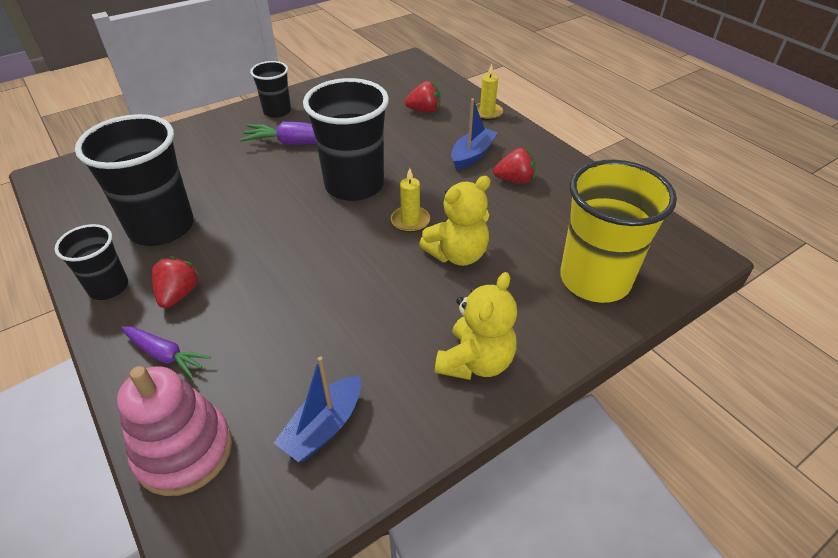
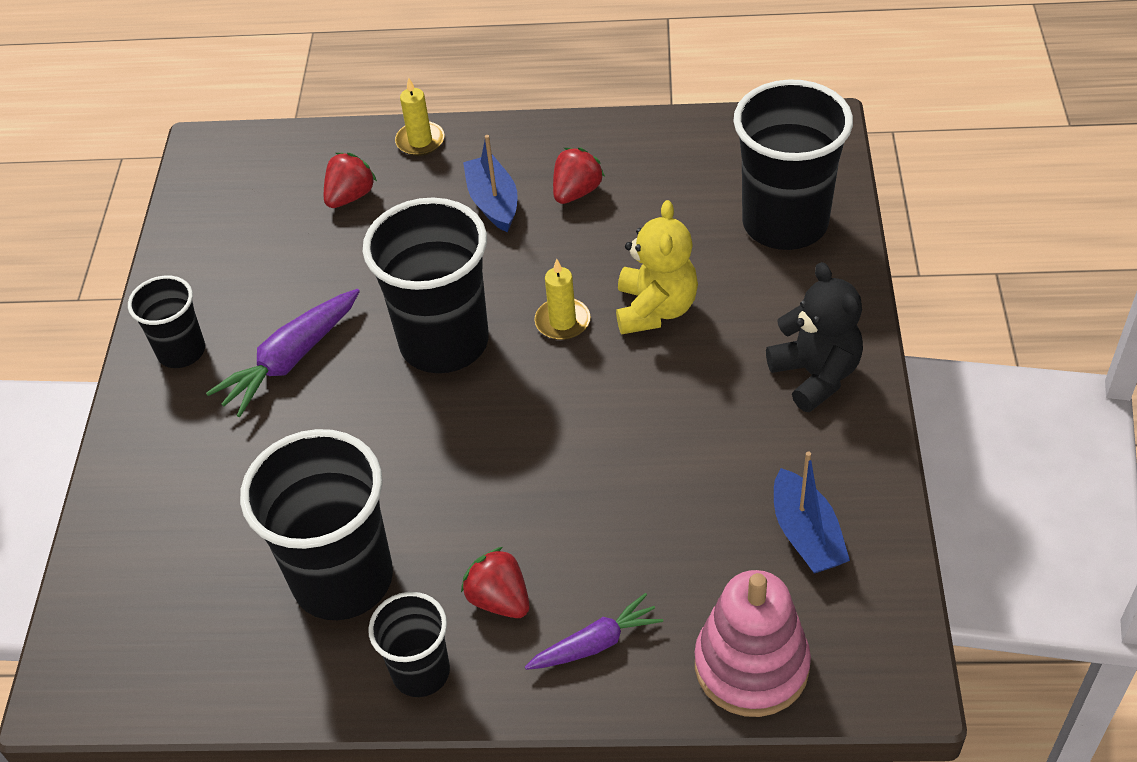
camera: 50 degrees left, 5 degrees up
(475, 361) = (815, 375): yellow teddy bear -> black teddy bear
(594, 279) = (785, 223): yellow cup -> black cup

